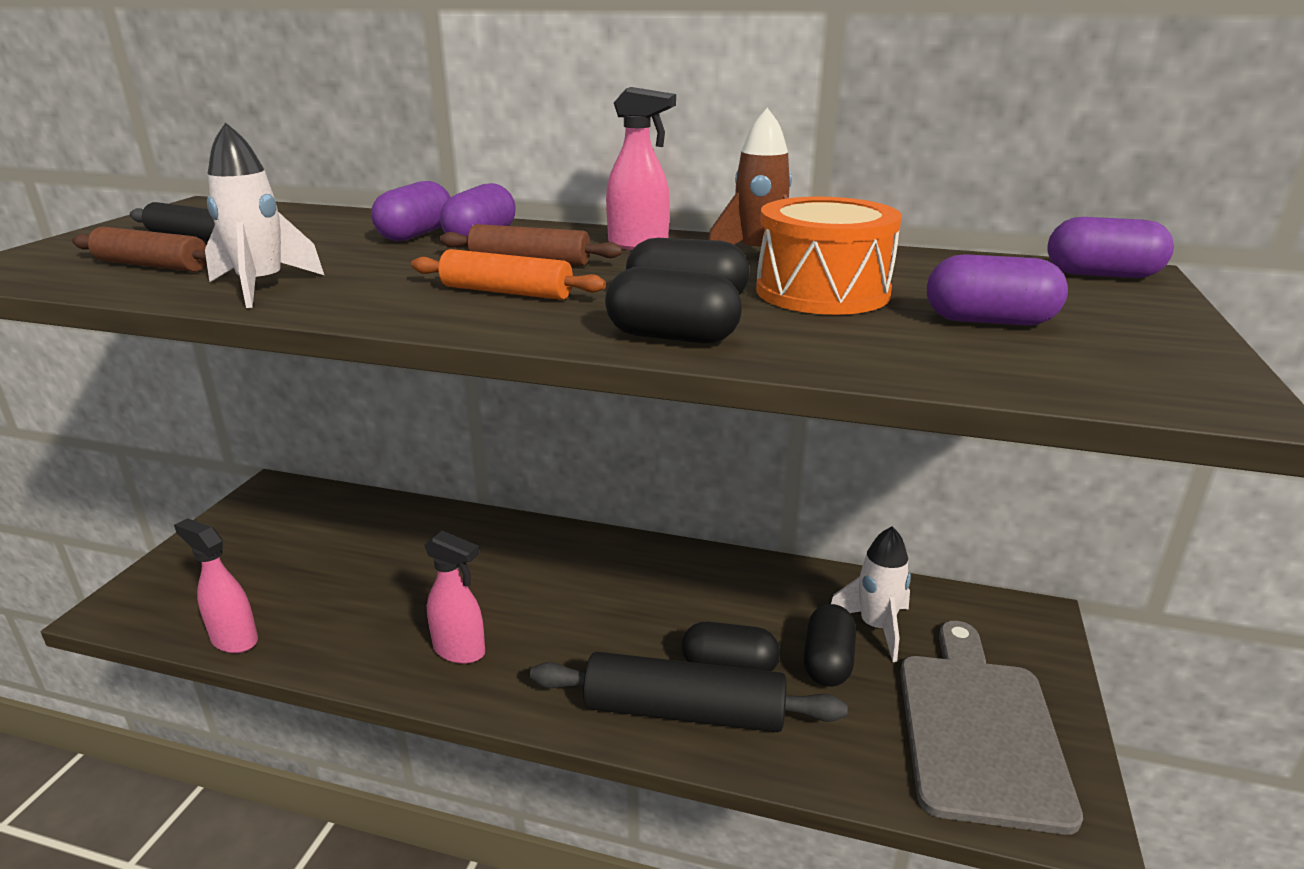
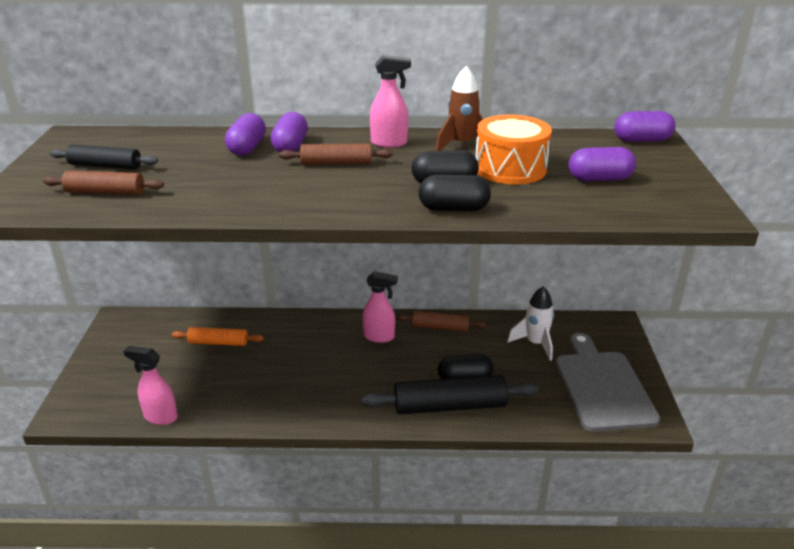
camera: 15 degrees left, 5 degrees up
(262, 287) = (195, 201): white rocket -> none
(460, 651) = (307, 398): pink spray bottle -> pink spray bottle (379, 337)
(506, 292) = (343, 188): orange rolling pin -> orange rolling pin (218, 342)
(722, 573) = (440, 327): none -> brown rolling pin
(827, 662) = (516, 367): black capsule -> none

